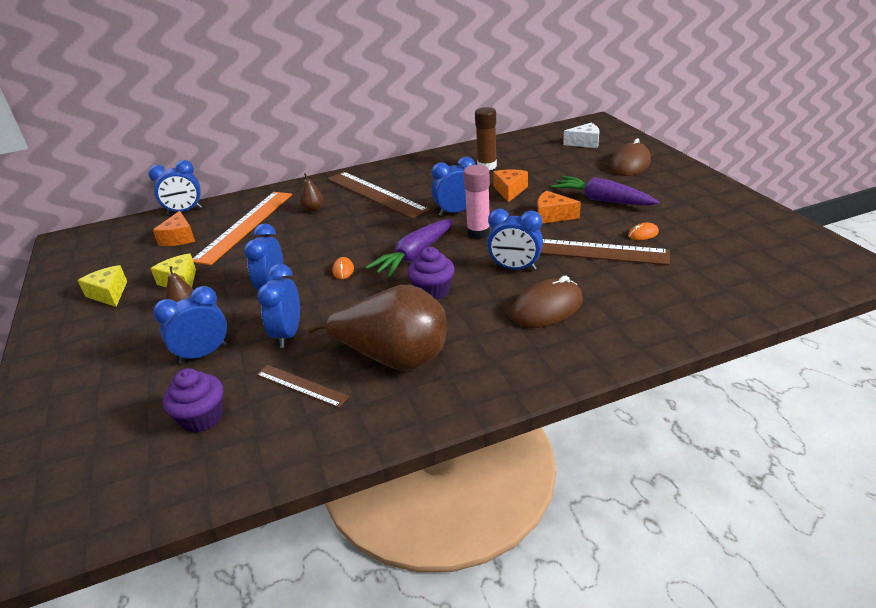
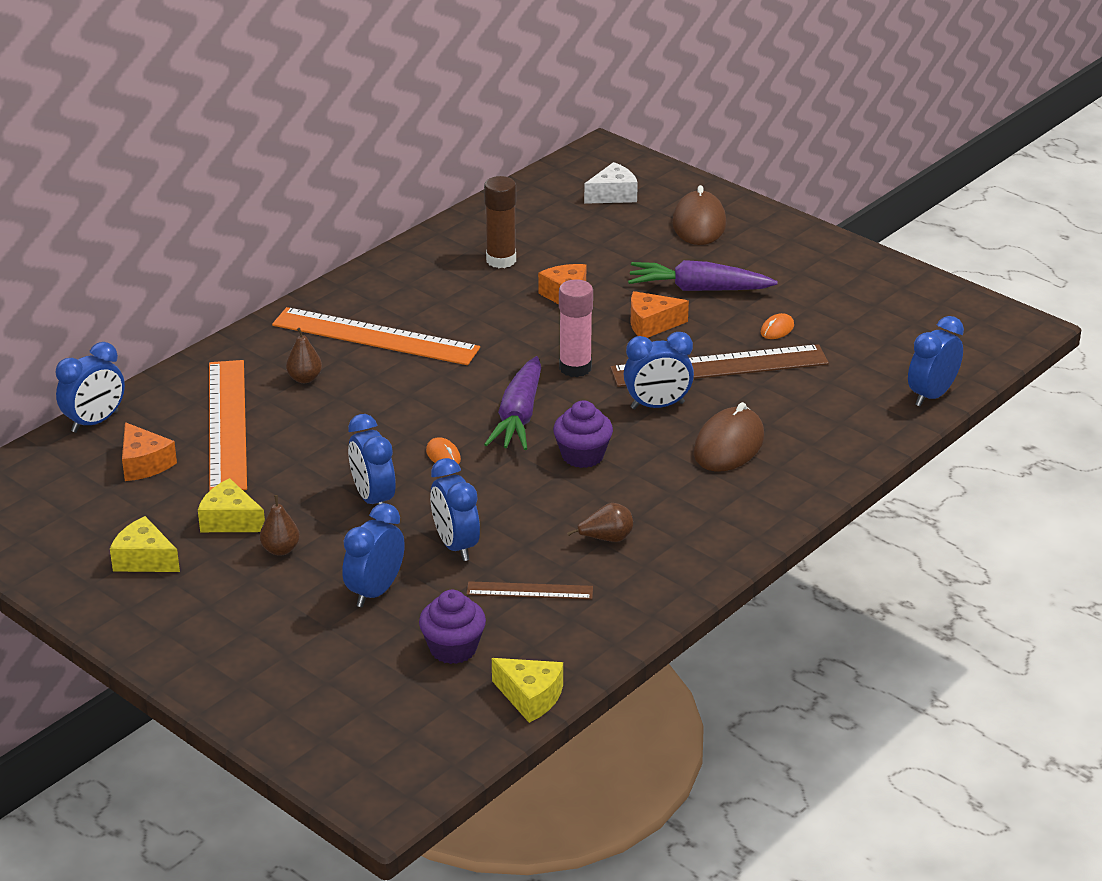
camera: 30 degrees left, 0 degrees up
(208, 486) = (530, 697): none -> yellow cheese
(375, 194) = (375, 337): brown ruler -> orange ruler
(394, 359) = (606, 539): brown pear -> brown pear, size x0.40
(456, 212) = (519, 343): blue clock -> blue clock (931, 395)

